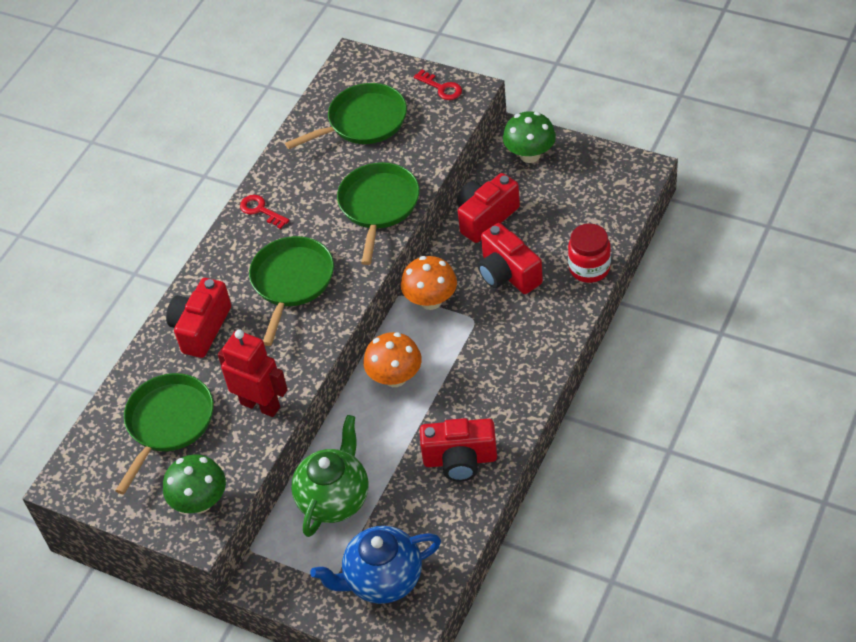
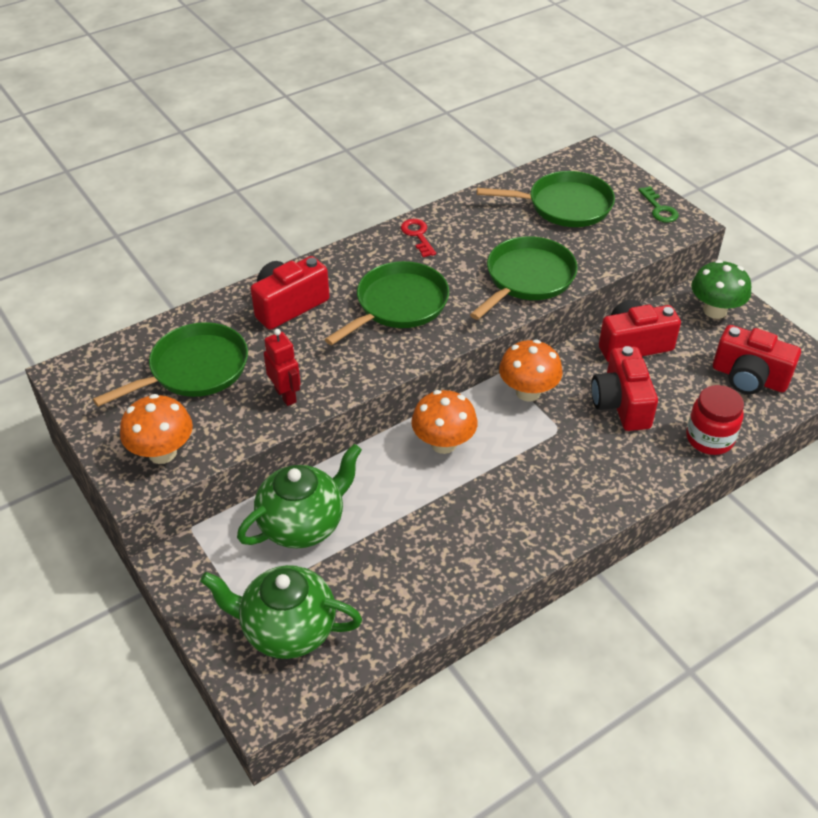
camera: 25 degrees right, 5 degrees down
(200, 502) = (162, 453): green mushroom -> orange mushroom
(260, 405) = (286, 395): red robot -> red robot, size x0.66
(382, 579) = (287, 629): blue teapot -> green teapot
(441, 88) = (659, 209): red key -> green key
(460, 460) = (450, 554): red camera -> red camera (749, 378)

